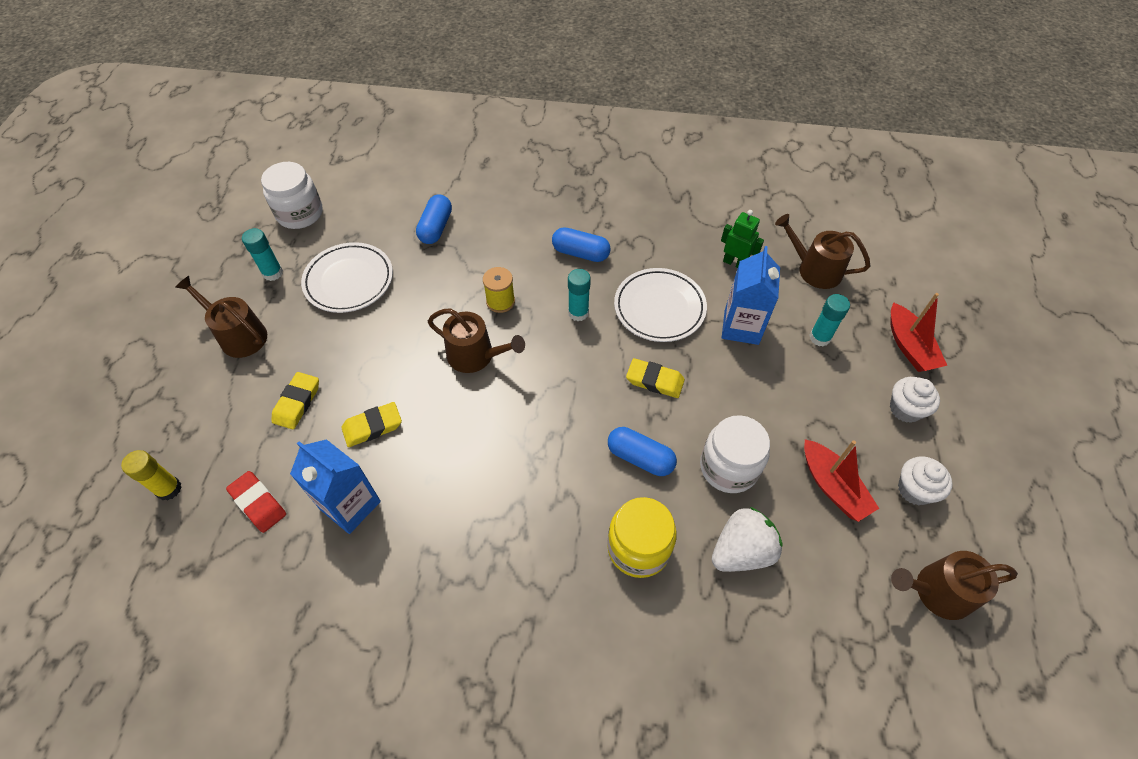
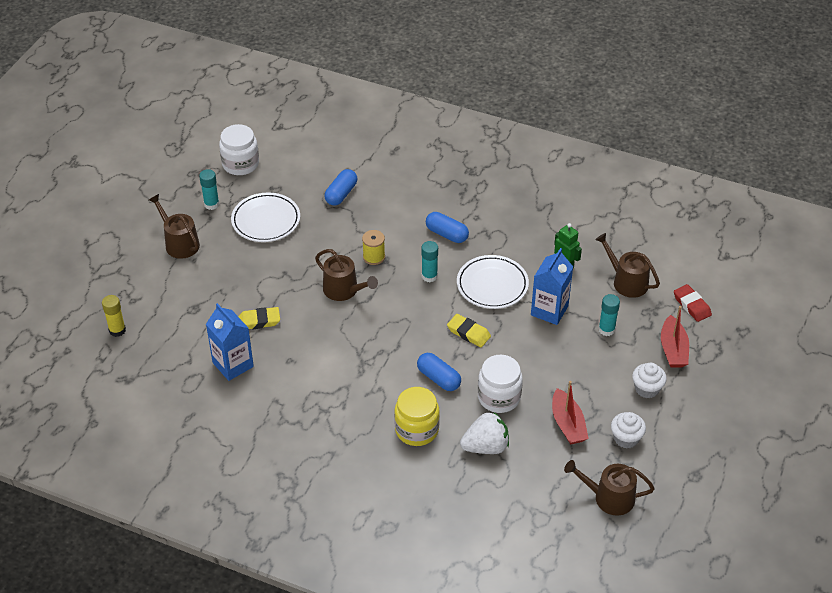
camera: 15 degrees right, 10 degrees down
(258, 503) = (173, 351): red eraser -> red eraser (691, 305)
(297, 403) = (211, 295): yellow eraser -> none

